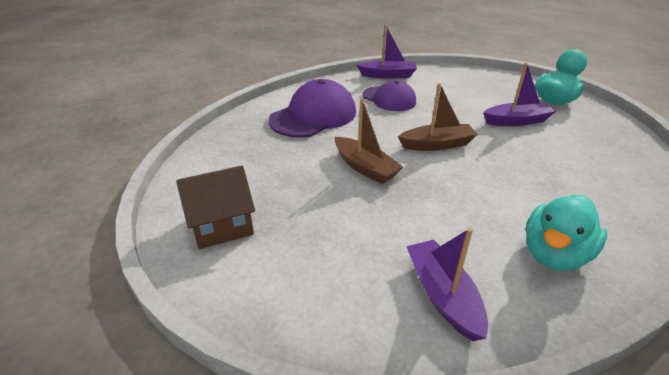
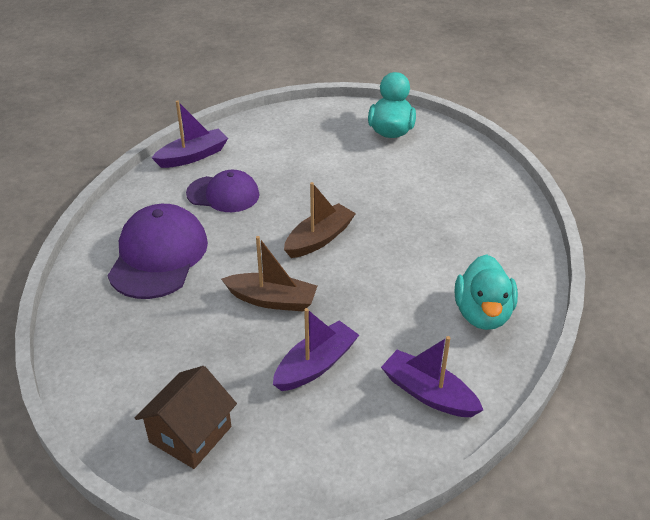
camera: 35 degrees left, 5 degrees up
(516, 121) = (372, 174): purple boat -> purple boat (316, 365)

